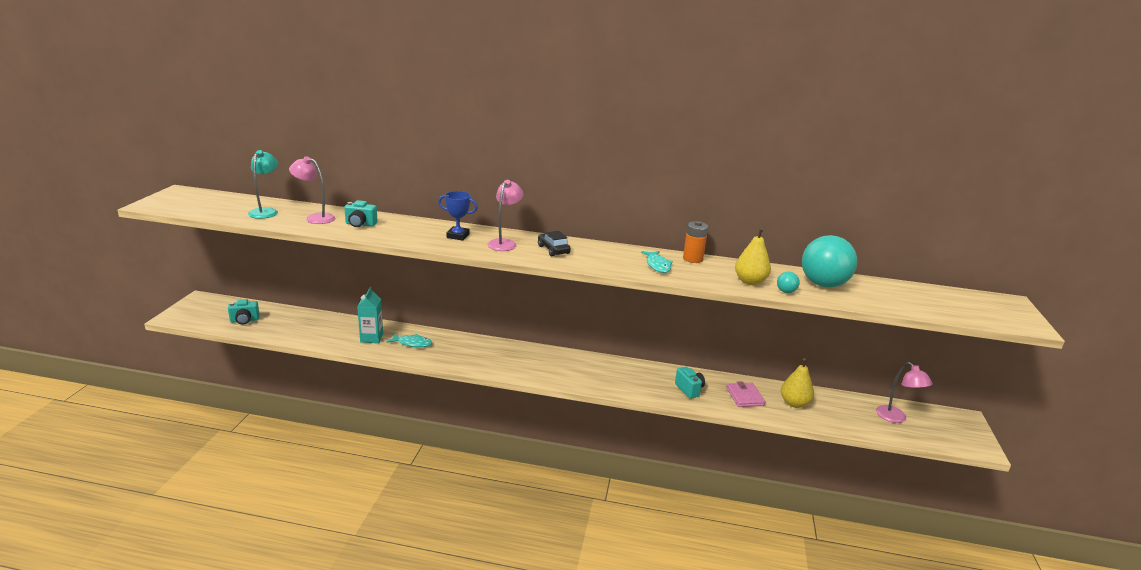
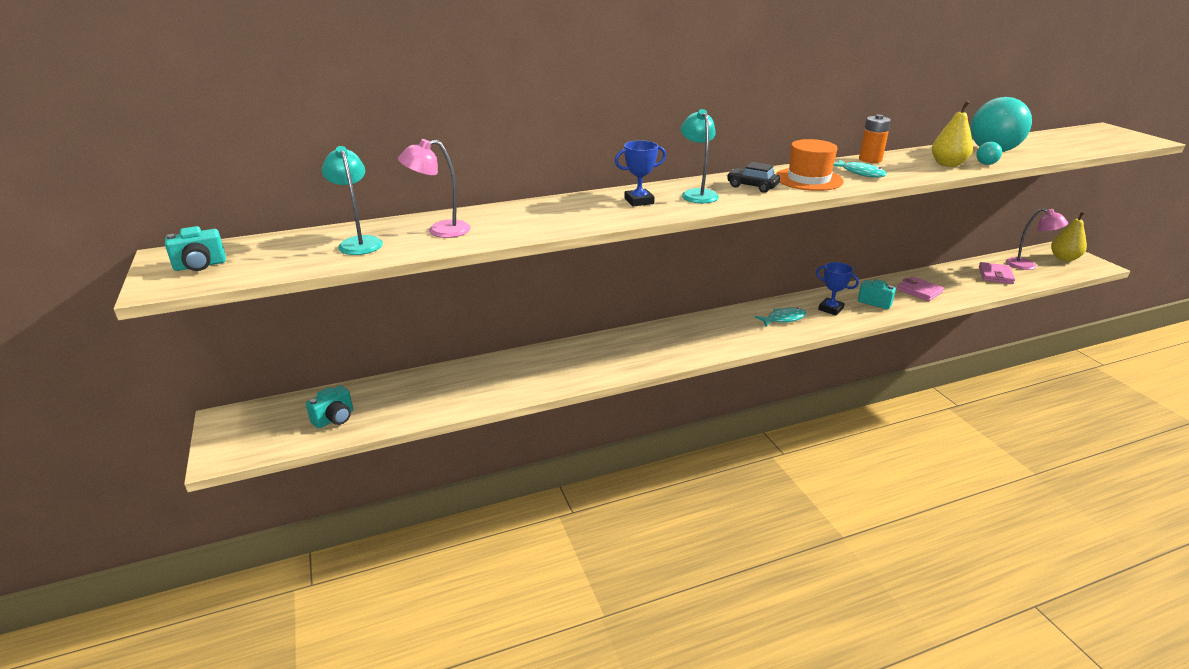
camera: 30 degrees left, 5 degrees up
(360, 224) = (511, 221): turquoise camera -> turquoise camera (200, 266)
(371, 338) = (525, 374): turquoise carton -> none
(412, 343) = (578, 361): turquoise fish -> turquoise fish (783, 319)
(504, 243) = (697, 194): pink lamp -> turquoise lamp
(606, 257) = (808, 179): none -> orange hat
(643, 380) = (830, 309): none -> blue trophy
(794, 403) = (956, 282): yellow pear -> yellow pear (1064, 258)
(844, 413) = (995, 275): none -> pink wallet

